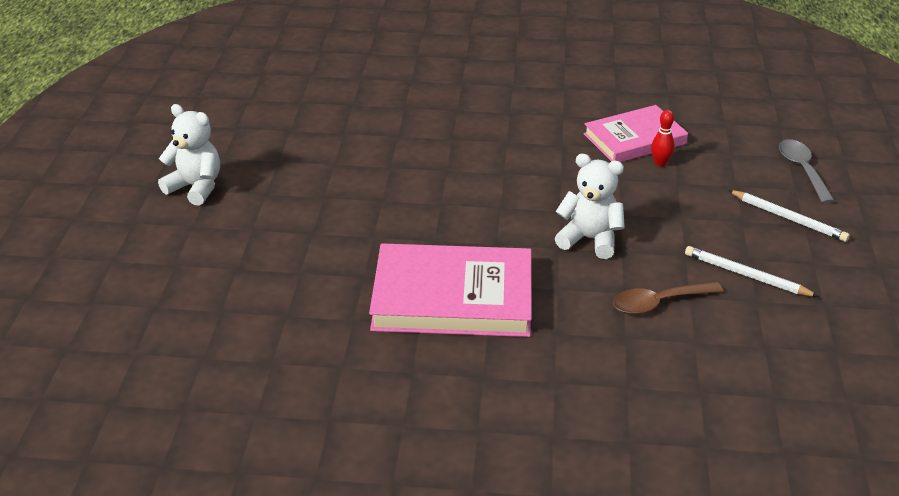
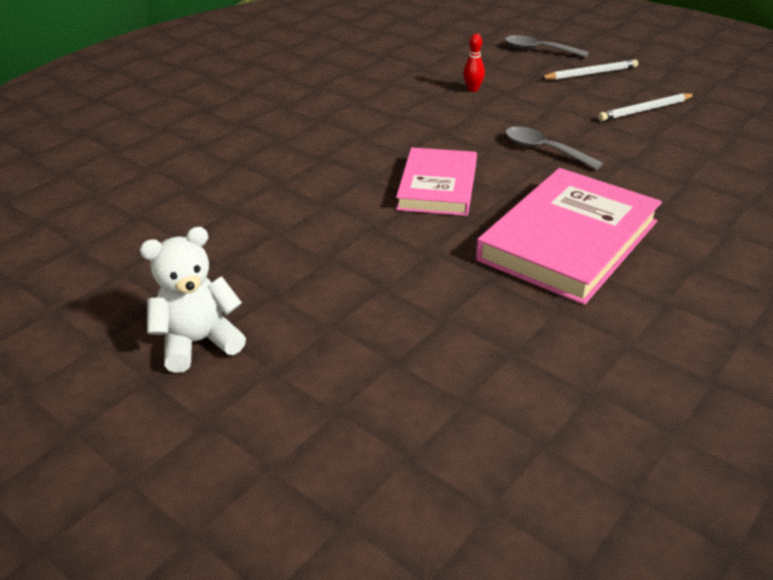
camera: 55 degrees left, 0 degrees up
(589, 239) = (544, 150): white teddy bear -> grey spoon
(634, 139) = (428, 87): pink book -> pink book (437, 186)
(658, 303) = (653, 152): brown spoon -> none

